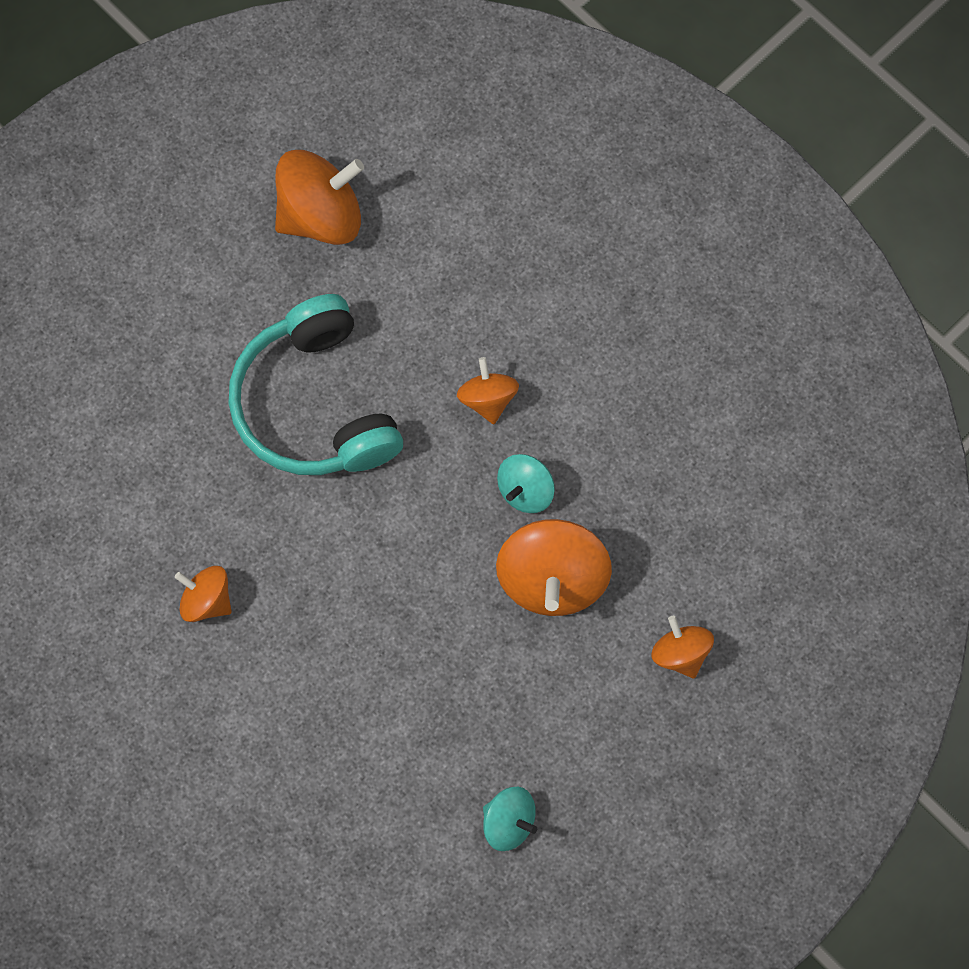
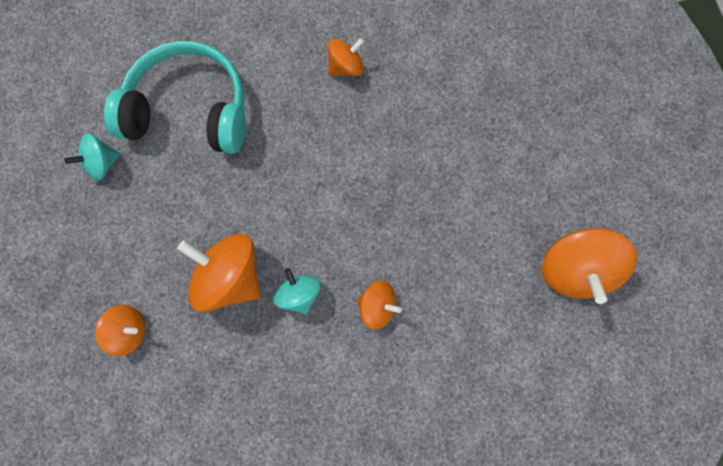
camera: 120 degrees right, 5 degrees up
(316, 404) = (436, 193): turquoise headphones -> turquoise headphones (190, 110)

